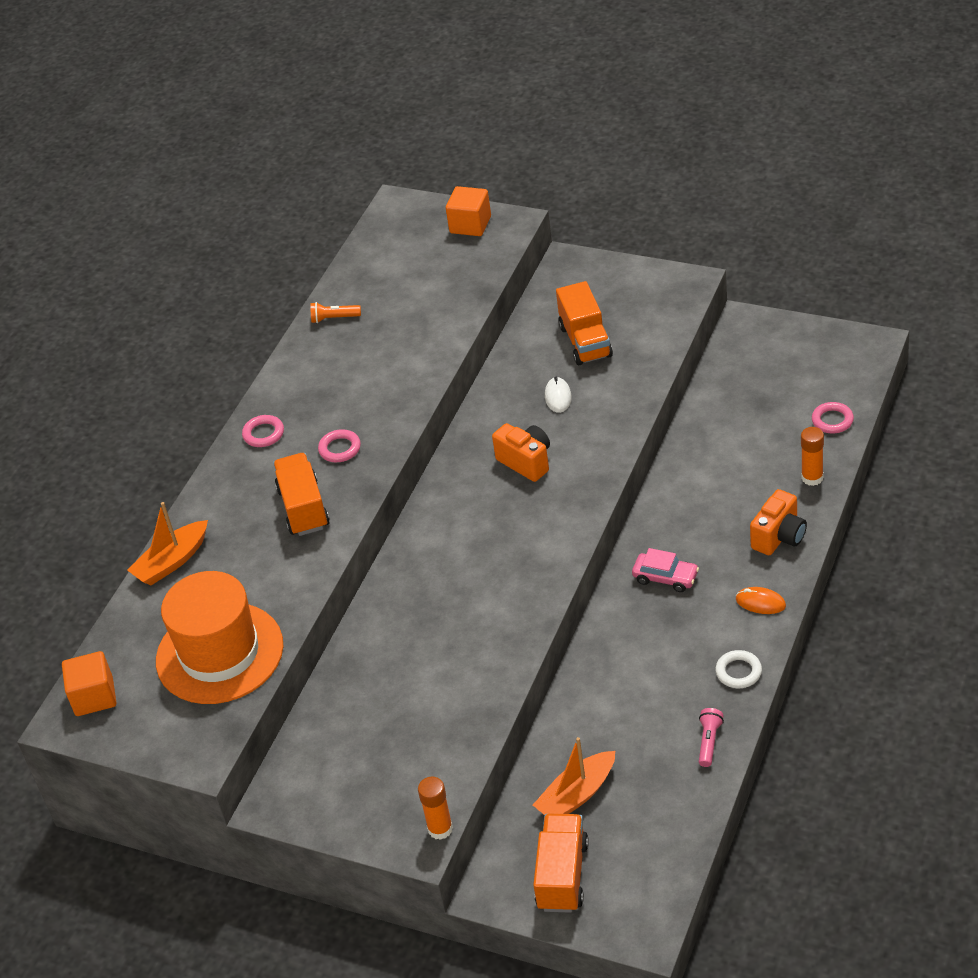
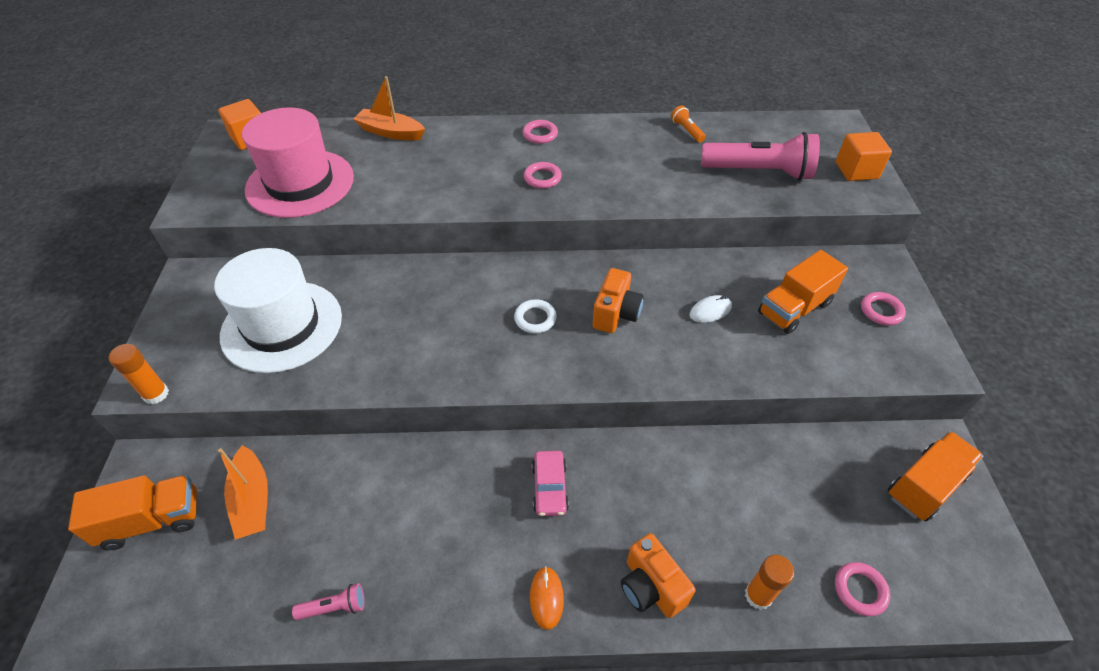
camera: 60 degrees right, 5 degrees up
(220, 653) = (300, 183): orange hat -> pink hat
(303, 508) = (468, 179): orange truck -> orange truck (924, 485)
(400, 721) = (282, 326): none -> white hat
(431, 289) = (759, 172): none -> pink flashlight
(577, 795) = (252, 500): orange boat -> orange boat turned 135 degrees counterclockwise
(618, 289) = (881, 311): none -> pink ring
(738, 672) = (439, 607): white ring -> white ring (535, 319)
(779, 537) = (651, 587): orange camera -> orange camera turned 45 degrees clockwise

